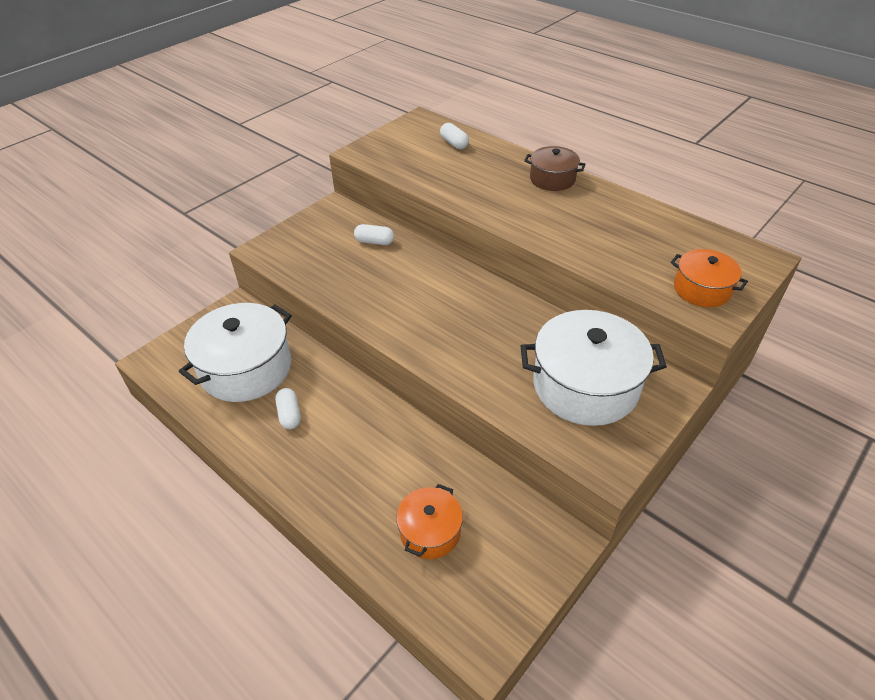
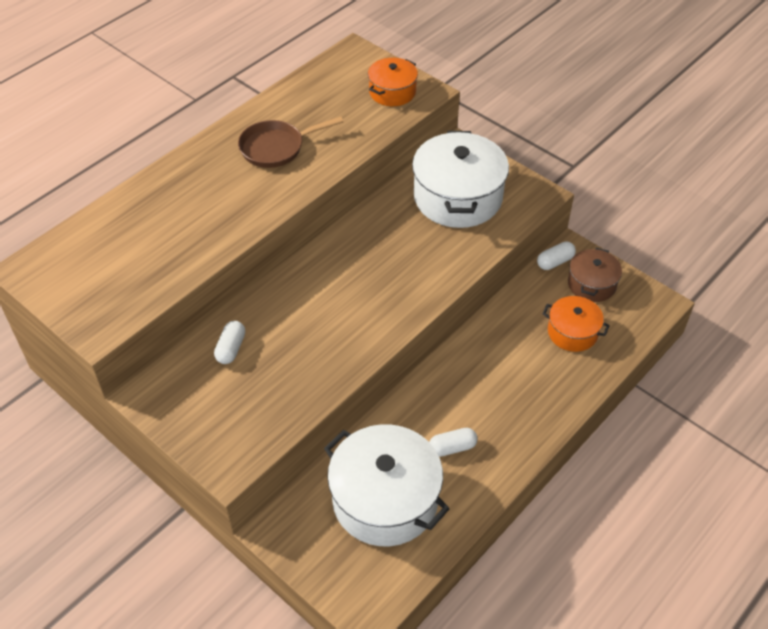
camera: 90 degrees left, 5 degrees up
(454, 143) = (103, 237): white capsule -> white capsule (555, 262)
(552, 179) = (204, 161): brown pot -> brown pot (591, 284)
(580, 215) = (276, 148): none -> brown pan

